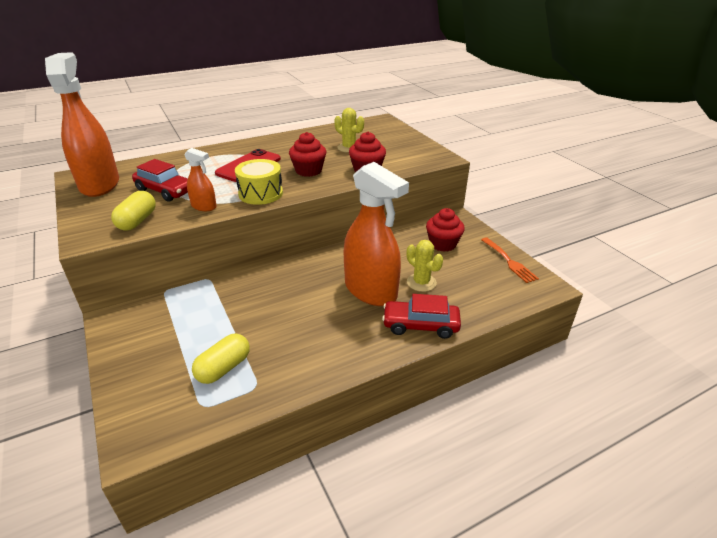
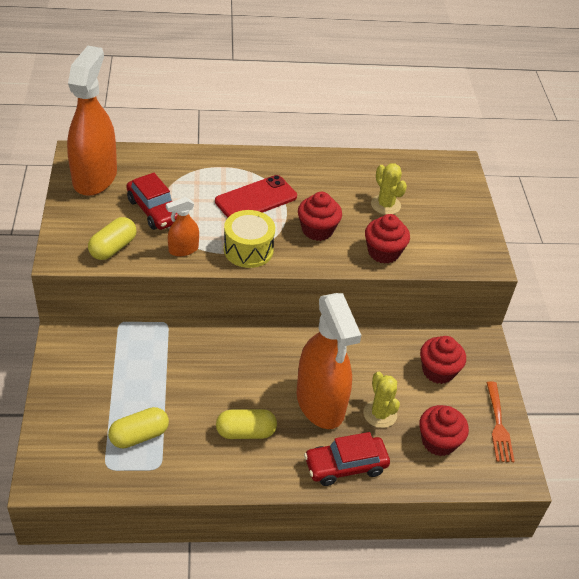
camera: 20 degrees right, 10 degrees up
(204, 206) = (183, 249): orange spray bottle -> orange spray bottle turned 105 degrees clockwise
(322, 331) = (245, 432): none -> yellow capsule
(420, 325) = (345, 466): red car -> red car turned 45 degrees counterclockwise
(477, 285) = (438, 441): none -> red cupcake

